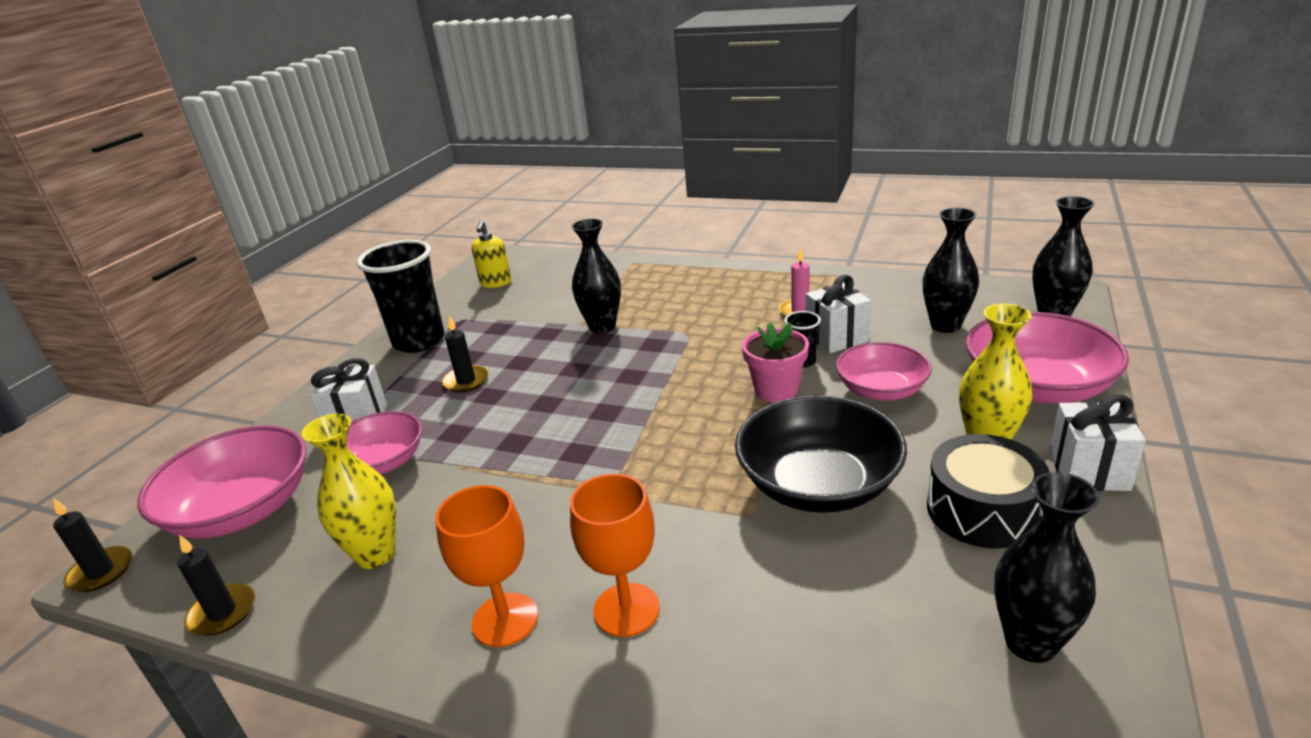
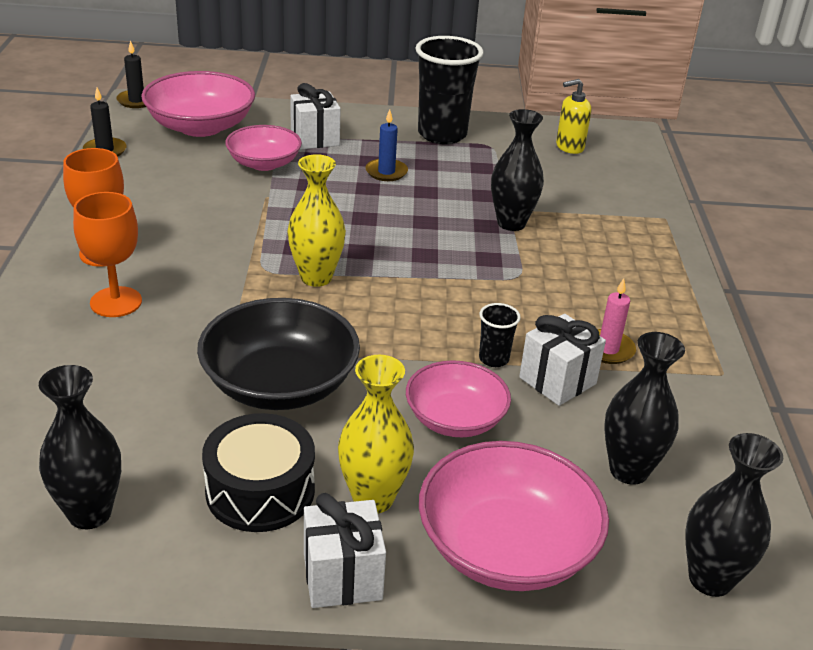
camera: 65 degrees right, 5 degrees up
(375, 554) = (162, 188): yellow vase -> yellow vase (316, 277)
(466, 381) = (386, 172): black candle -> blue candle
(776, 390) = (430, 346): pink flower pot -> none

